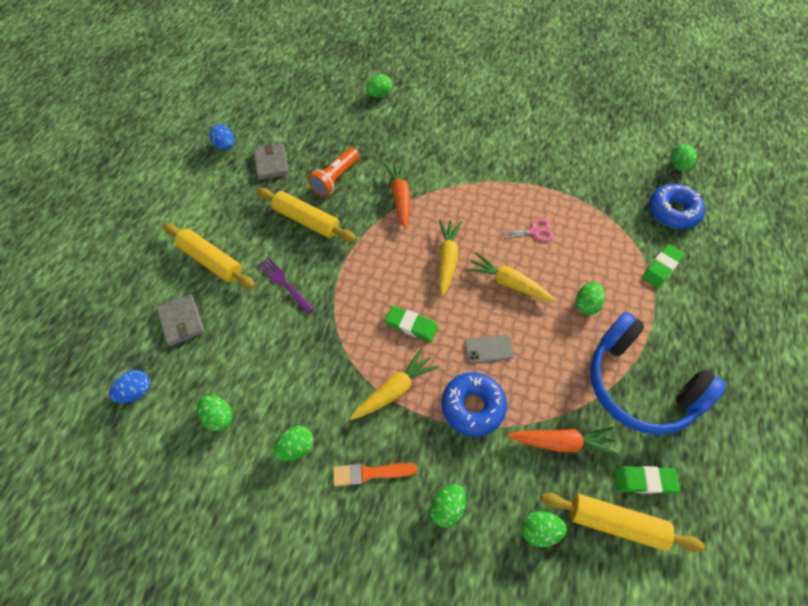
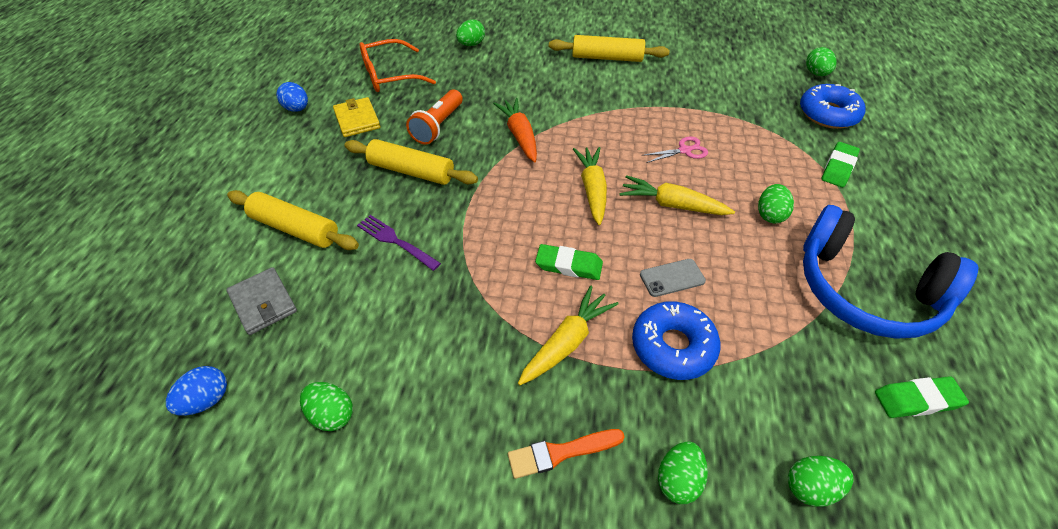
camera: 10 degrees left, 10 degrees down
(271, 163) = (357, 120): grey wallet -> yellow wallet
(296, 447) = (449, 436): green egg -> none
(304, 120) = (389, 75): none -> orange glasses
(561, 442) = (797, 371): orange carrot -> none
(615, 523) = (904, 459): yellow rolling pin -> yellow rolling pin (607, 58)

